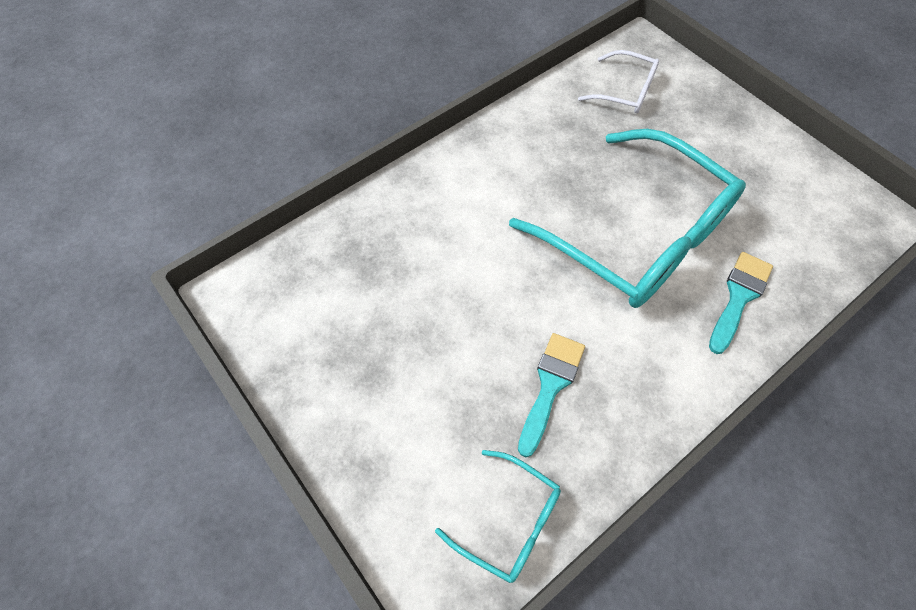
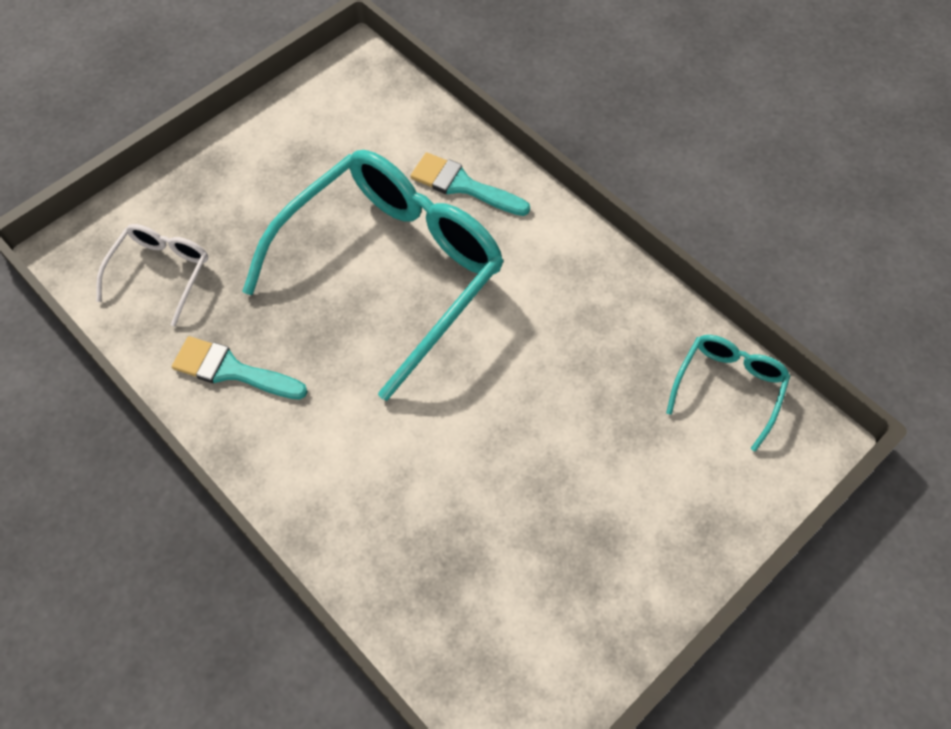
camera: 95 degrees left, 0 degrees up
(550, 385) = (586, 354): turquoise brush -> turquoise brush (231, 370)

